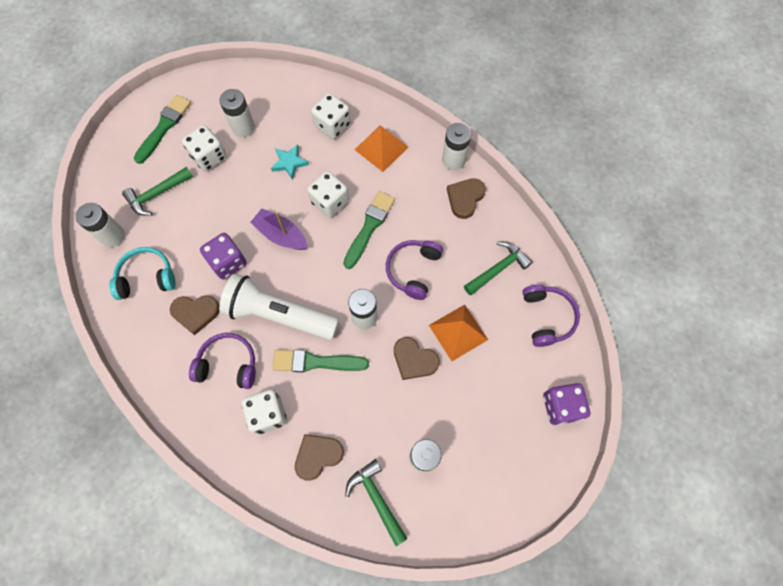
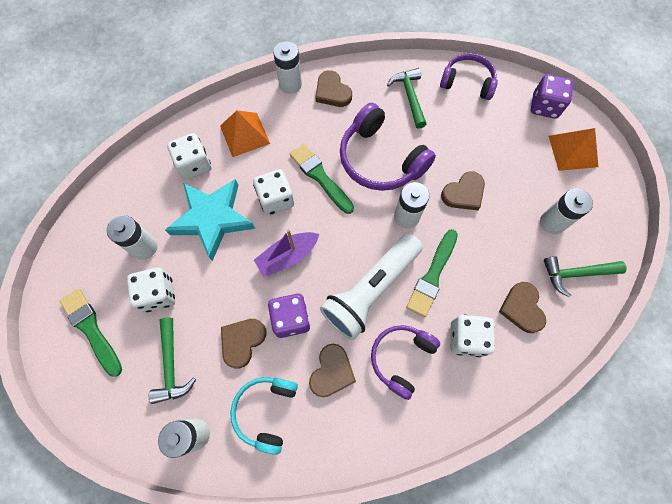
camera: 65 degrees left, 0 degrees up
(195, 234) = (242, 341): none -> brown heart
(289, 163) = (212, 219): turquoise star -> turquoise star, size x2.07
(413, 270) = (380, 159): purple headphones -> purple headphones, size x1.52
(458, 332) = (453, 150): orange pyramid -> orange pyramid (572, 151)

